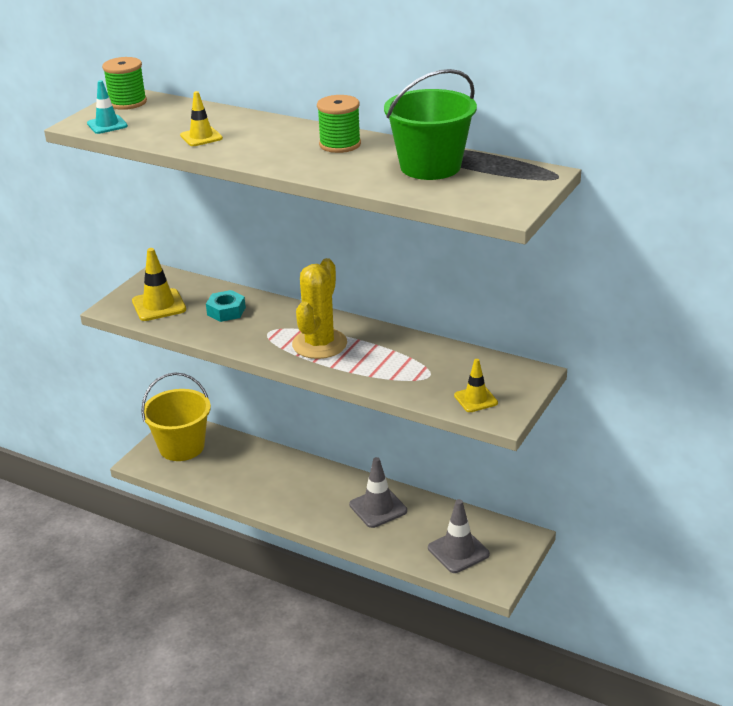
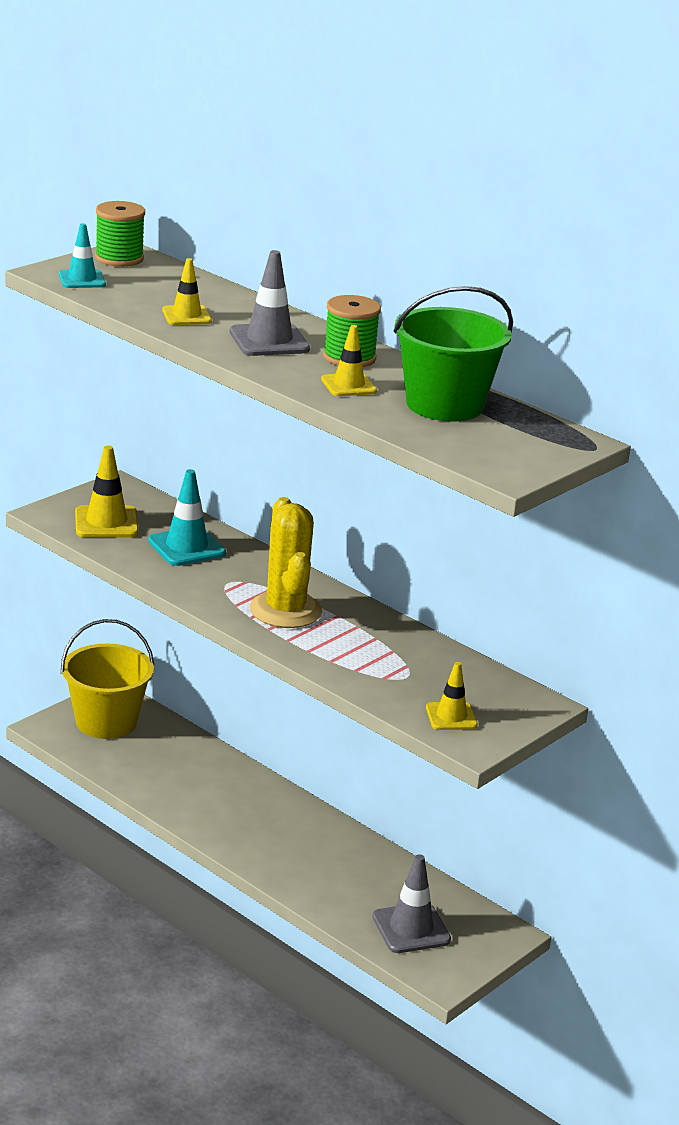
camera: 10 degrees right, 5 degrees down
(226, 311) = (186, 547): turquoise nut -> turquoise traffic cone
(319, 344) = (285, 610): yellow cactus -> yellow cactus turned 45 degrees counterclockwise
(351, 166) = (348, 385): none -> yellow traffic cone
(378, 508) = (329, 853): grey traffic cone -> grey traffic cone (269, 341)

